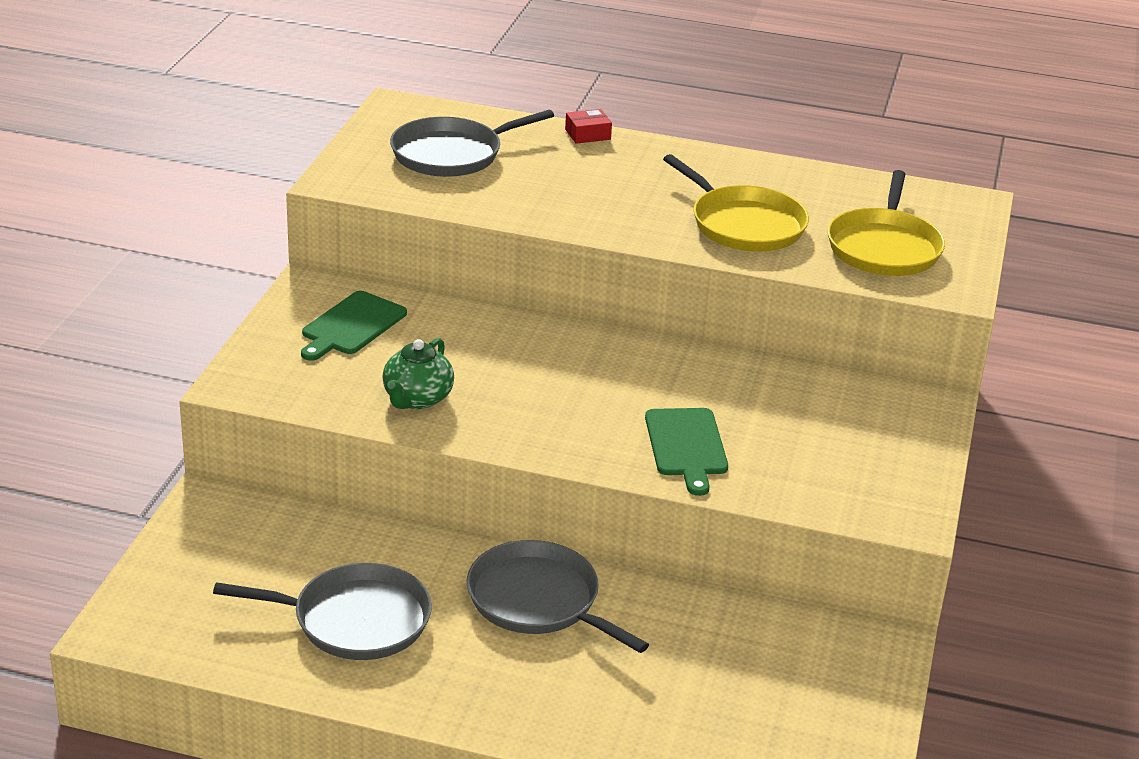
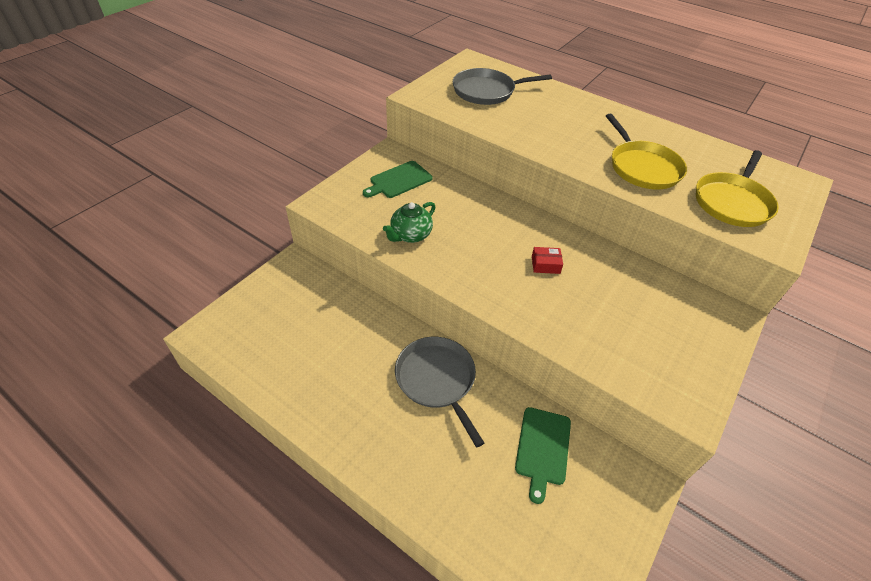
camera: 20 degrees right, 15 degrees up
(354, 620) = (328, 363): grey pan -> none
(587, 134) = (569, 93): red box -> red box (545, 265)
(686, 446) = (556, 308): green cutting board -> green cutting board (543, 448)

